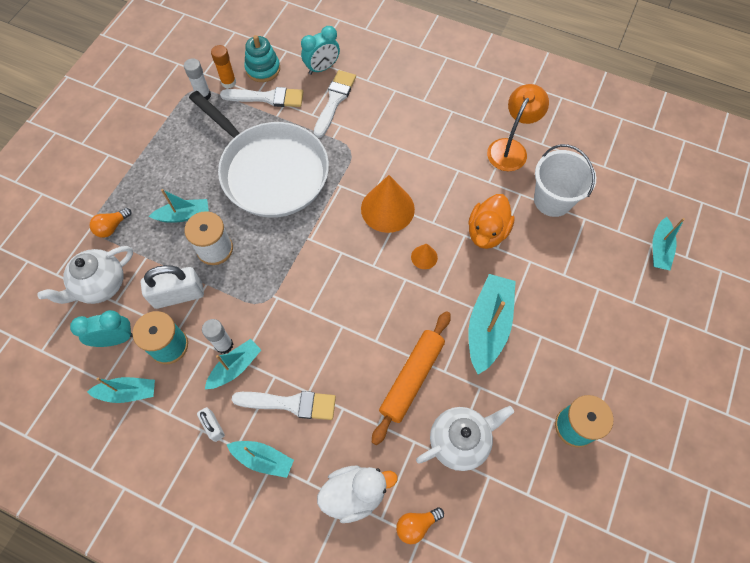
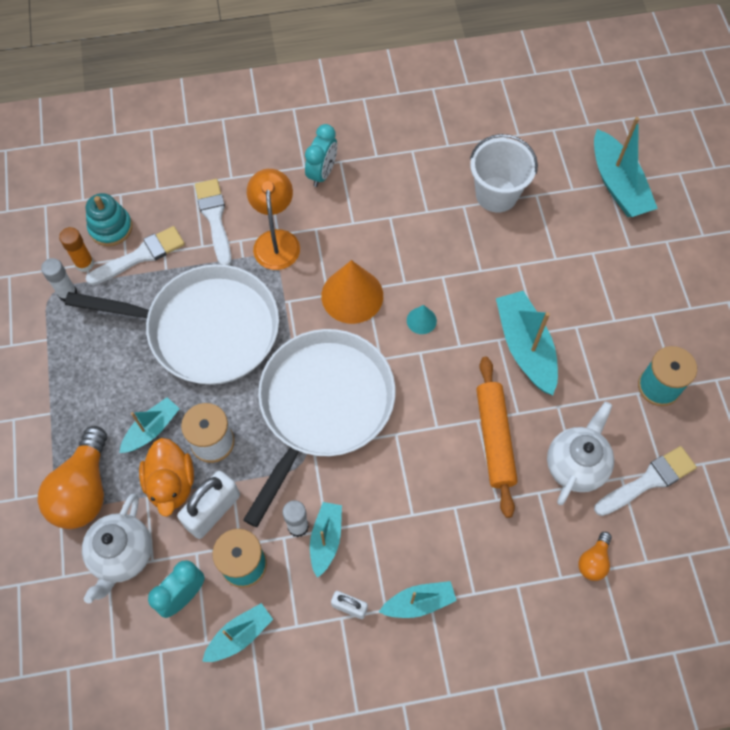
camera: 35 degrees left, 0 degrees up
(112, 227) = (84, 490): orange light bulb -> orange light bulb, size x2.07
(290, 404) = (404, 536): white brush -> white brush (648, 481)
(307, 272) = (323, 406): none -> white pan
(322, 68) = (174, 191): turquoise clock -> turquoise clock (322, 173)
(354, 494) = (522, 573): white duck -> none
(424, 257) = (421, 320): orange cone -> turquoise cone
(487, 232) = (460, 261): orange duck -> orange duck (171, 484)
(510, 148) = (422, 166): orange lamp -> orange lamp (276, 240)
(659, 249) = (618, 184): turquoise boat -> turquoise boat, size x1.66

